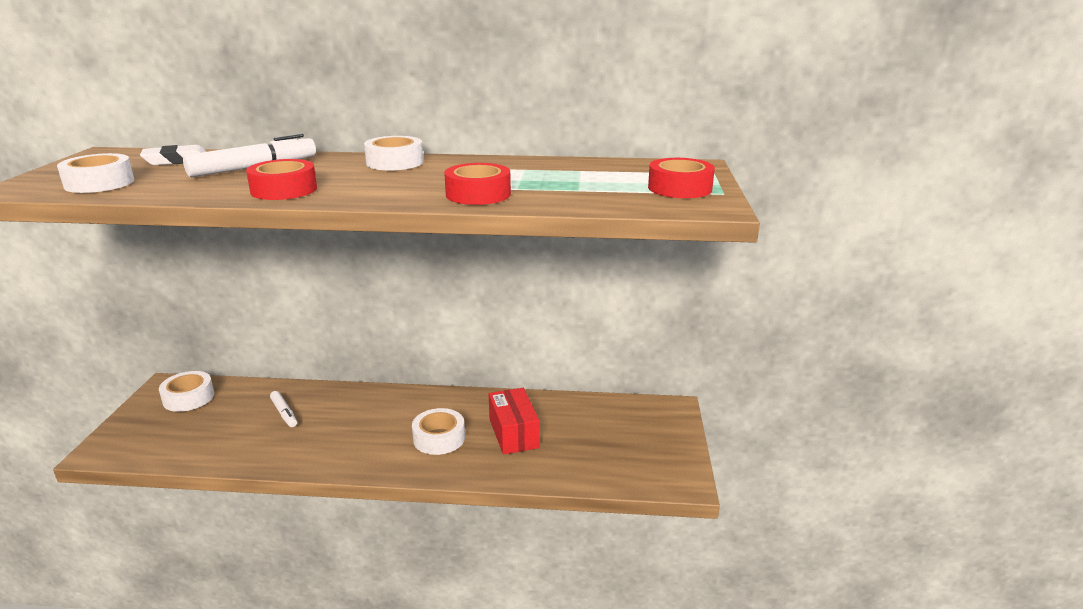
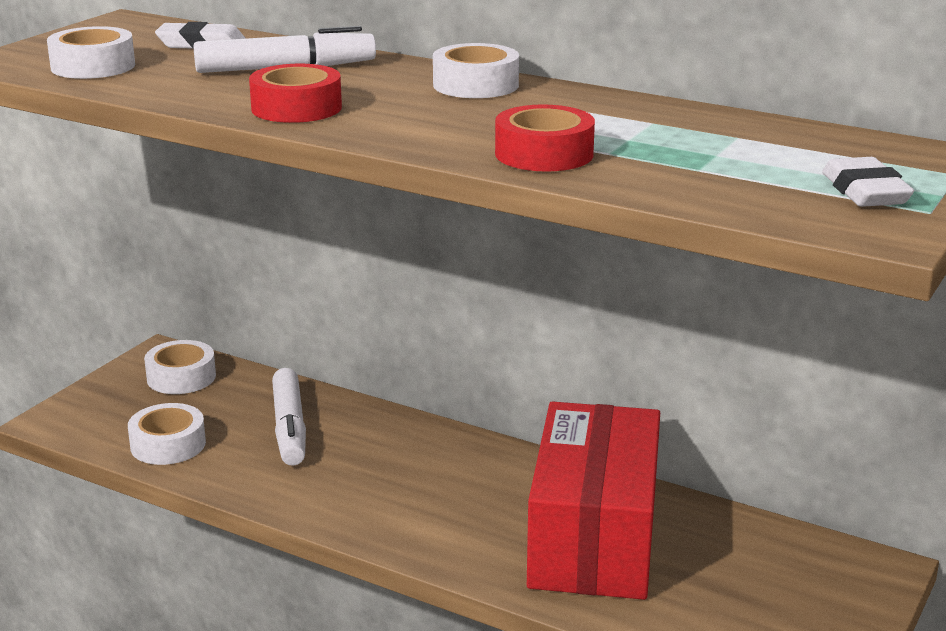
camera: 25 degrees right, 0 degrees up
(284, 413) = (289, 428): white marker -> white marker, size x1.74
(439, 438) = (480, 516): white tape -> white tape (168, 444)
(513, 433) = (593, 538): red box -> red box, size x1.90
(679, 188) = (865, 191): red tape -> white eraser

